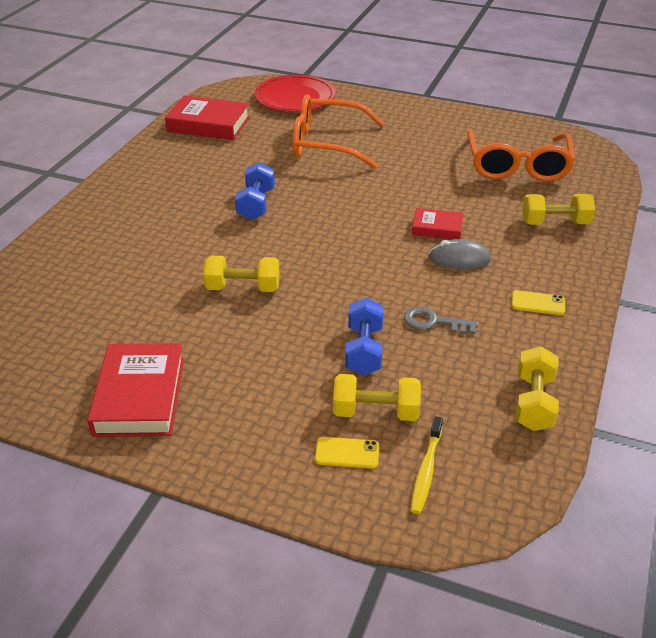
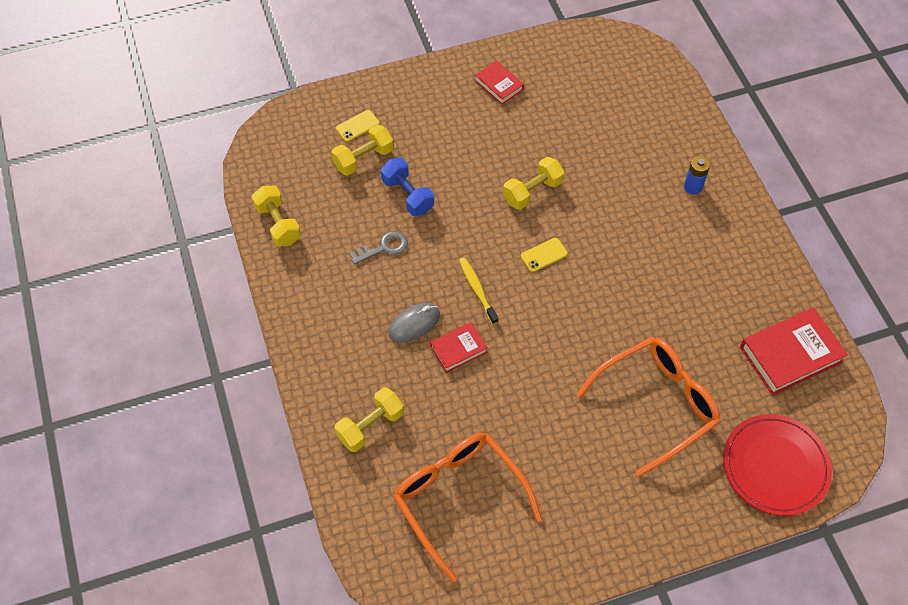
camera: 140 degrees right, 20 degrees up
(113, 221) = (693, 187): none -> blue battery
(139, 396) = (499, 85): red book -> red book, size x0.57
(256, 204) = (620, 277): blue dumbbell -> none
(426, 470) = (308, 143): yellow toothbrush -> yellow toothbrush (477, 290)
(538, 303) = (326, 314): yellow phone -> yellow phone (544, 255)

